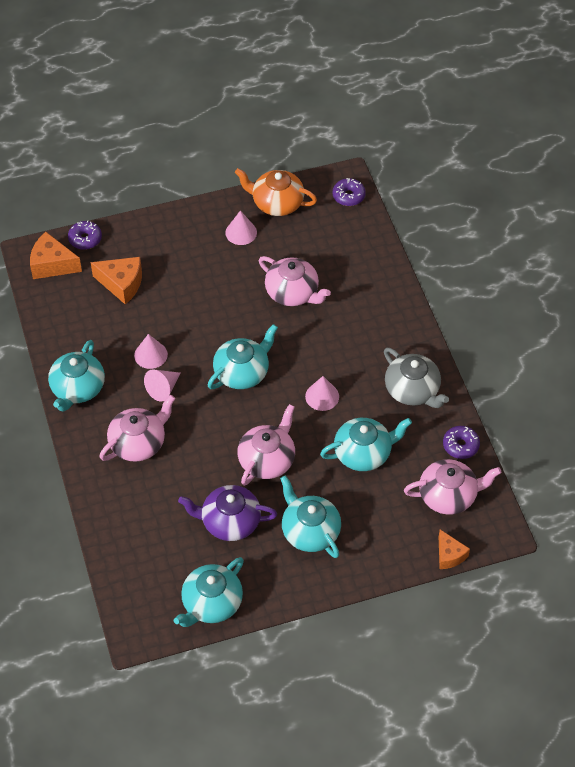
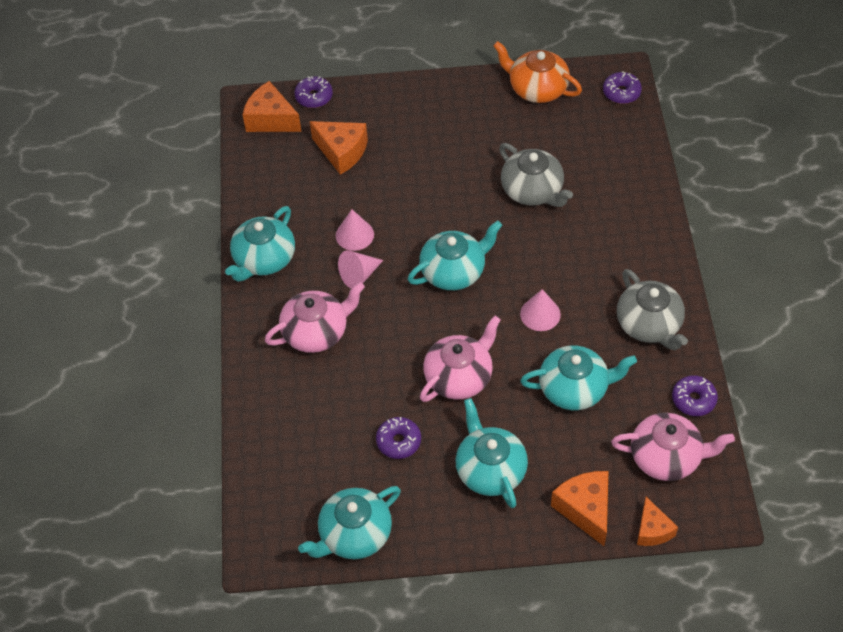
camera: 15 degrees right, 0 degrees up
(230, 522) = (398, 441): purple teapot -> purple donut
(241, 232) = (489, 115): pink cone -> none
(293, 292) = (533, 190): pink teapot -> grey teapot
(393, 549) = (585, 509): none -> orange cheese

